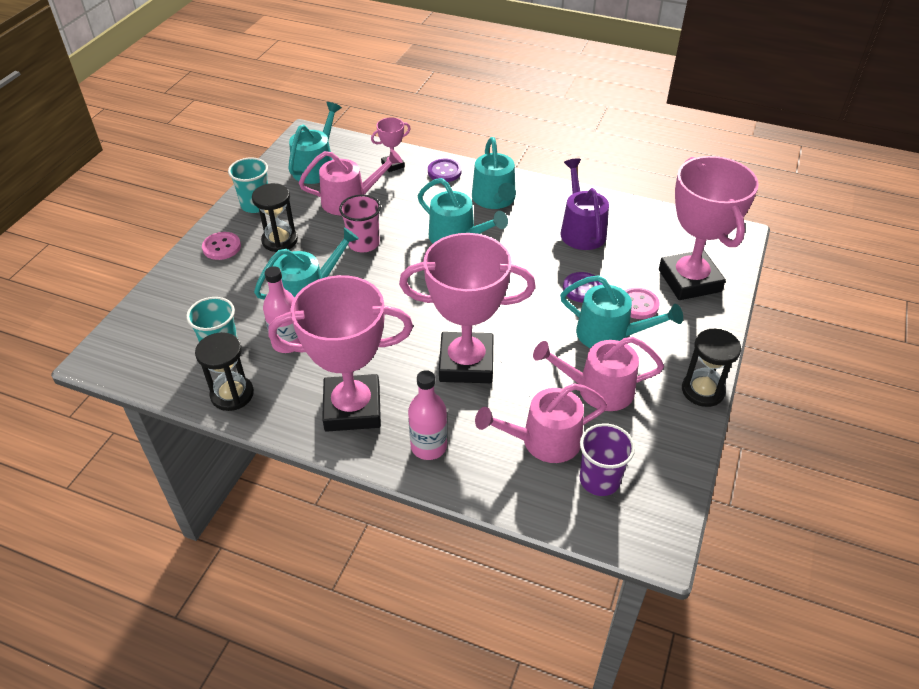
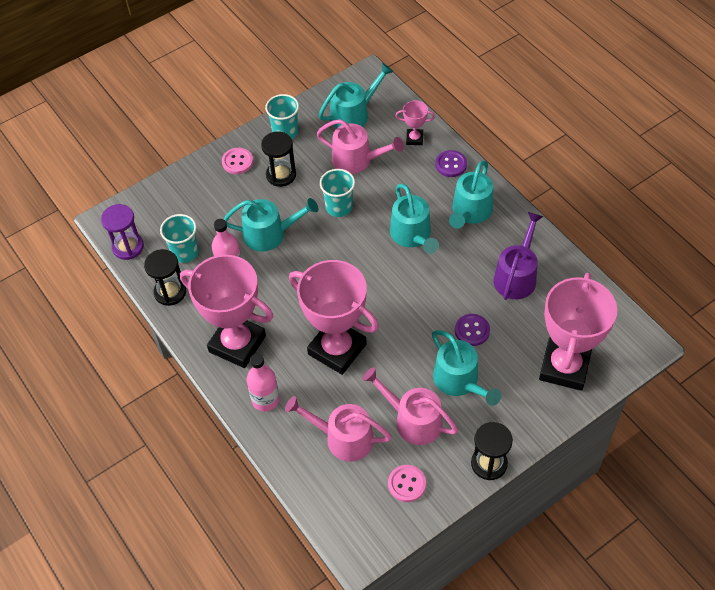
camera: 35 degrees right, 10 degrees up
(145, 373) = (128, 247): none -> purple hourglass
(364, 243) = (339, 207): pink cup -> turquoise cup
(599, 480) = (357, 487): purple cup -> none
(638, 305) = (503, 367): pink button -> pink button (407, 484)

